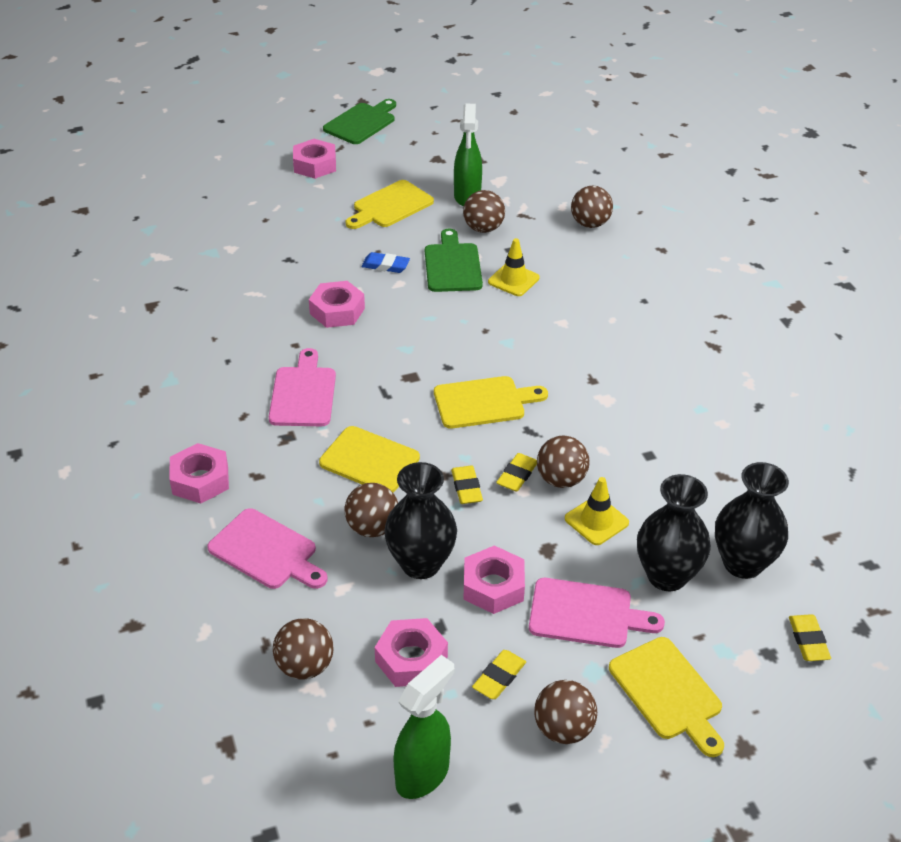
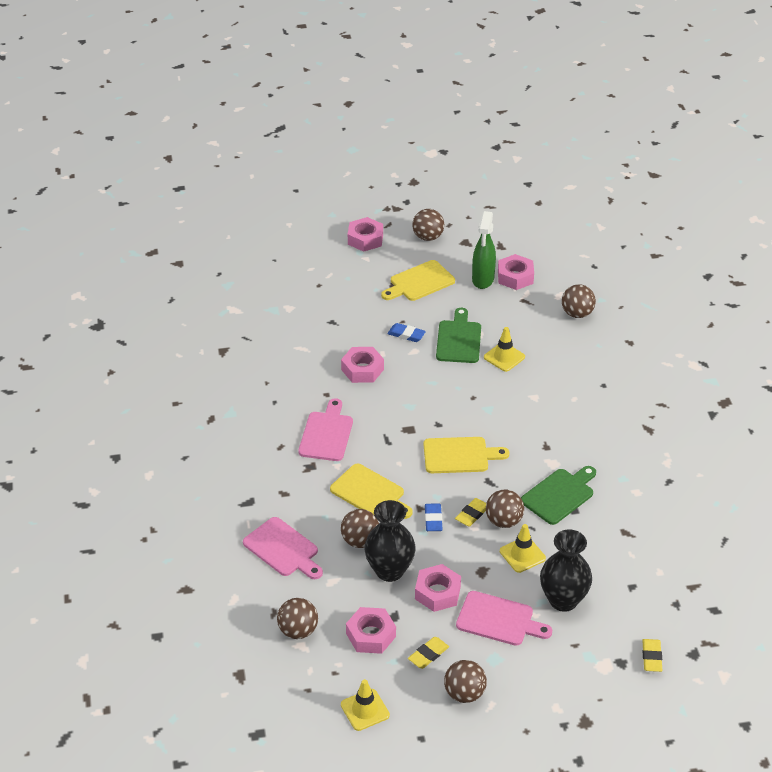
camera: 10 degrees right, 0 degrees up
(200, 480) = (243, 492): pink nut -> pink nut (515, 277)
(361, 122) = (410, 202): green cutting board -> green cutting board (559, 495)
(423, 774) = (365, 710): green spray bottle -> yellow traffic cone
(466, 488) = (433, 519): yellow eraser -> blue eraser
(483, 228) = (490, 309): brown ball -> brown ball (428, 237)
(668, 693) = (542, 679): yellow cutting board -> none
(742, 563) = (621, 598): black vase -> none

